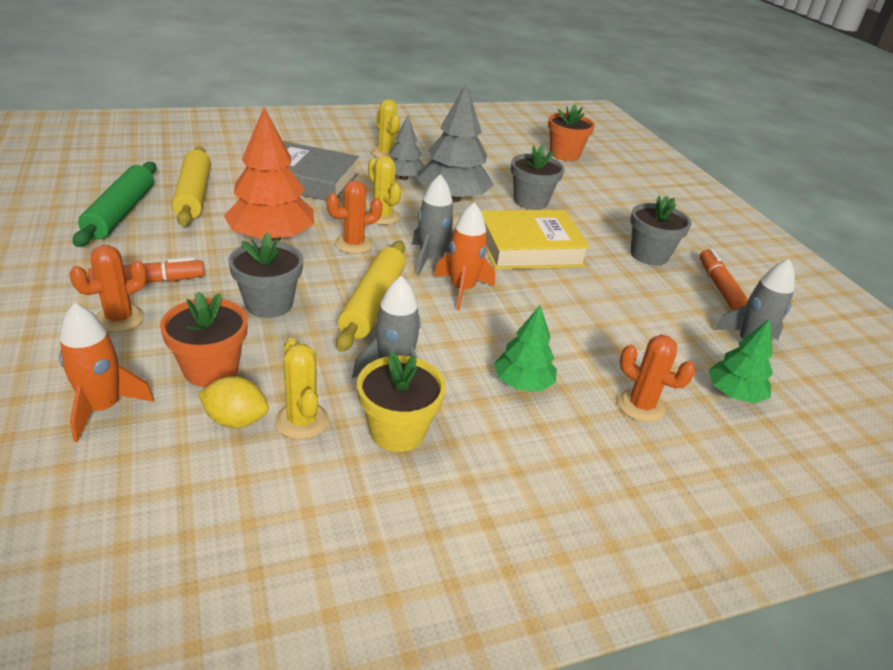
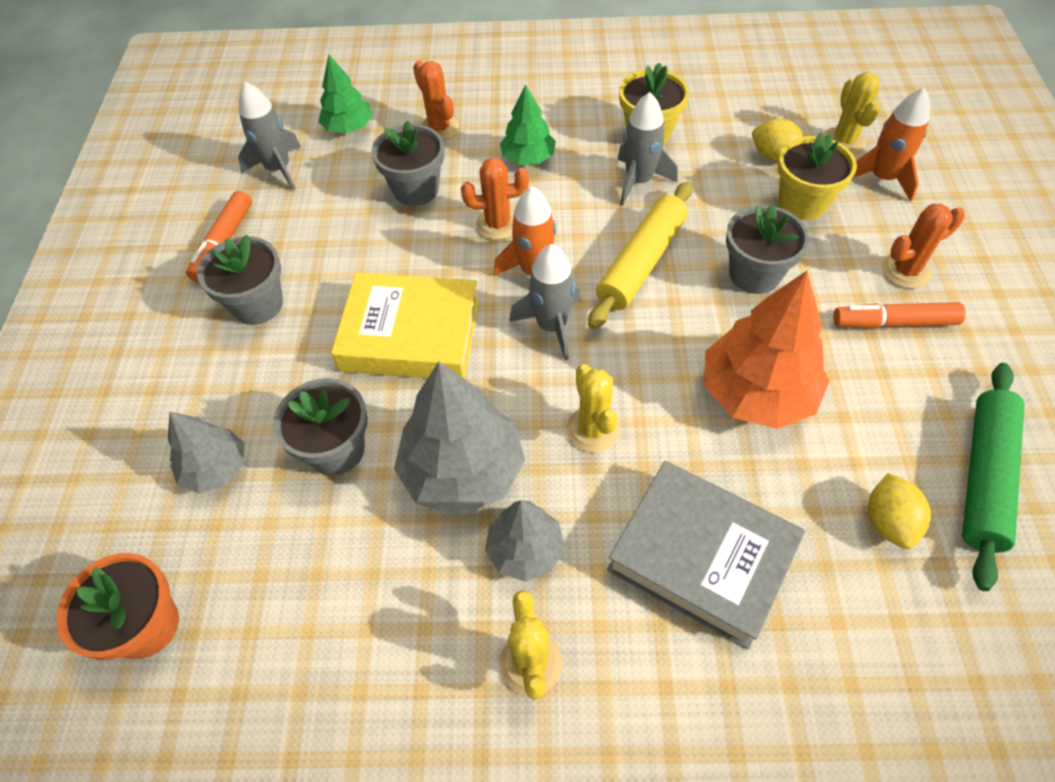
camera: 155 degrees left, 20 degrees up
(194, 195) = (888, 522): yellow rolling pin -> yellow lemon
(211, 369) = (802, 203): orange flower pot -> yellow flower pot
(302, 421) = (722, 149): yellow cactus -> yellow cactus (844, 141)
(354, 244) = (646, 367): orange cactus -> orange cactus (498, 224)
(588, 192) = (215, 468): none -> grey tree
(609, 341) = (416, 189): none -> grey flower pot

